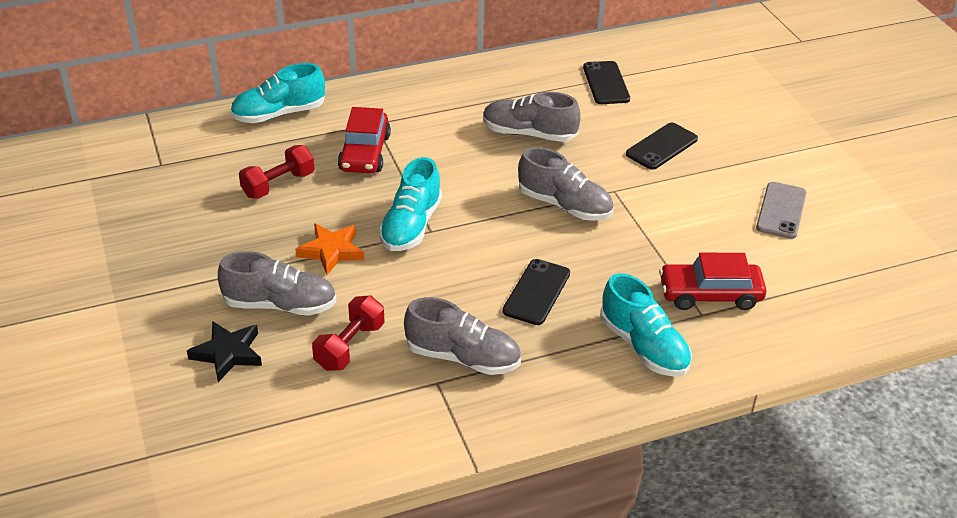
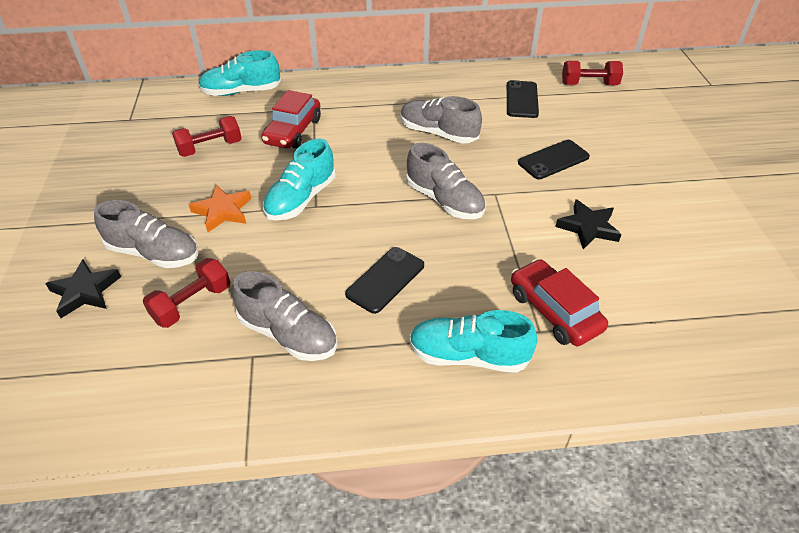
camera: 15 degrees right, 5 degrees up
(644, 346) = (468, 356): turquoise shoe -> turquoise shoe turned 120 degrees clockwise
(673, 56) = (589, 84): none -> red dumbbell
(710, 294) = (554, 311): red car -> red car turned 45 degrees clockwise
(718, 211) = (588, 227): none -> black star
(781, 211) = (651, 236): grey phone -> none

